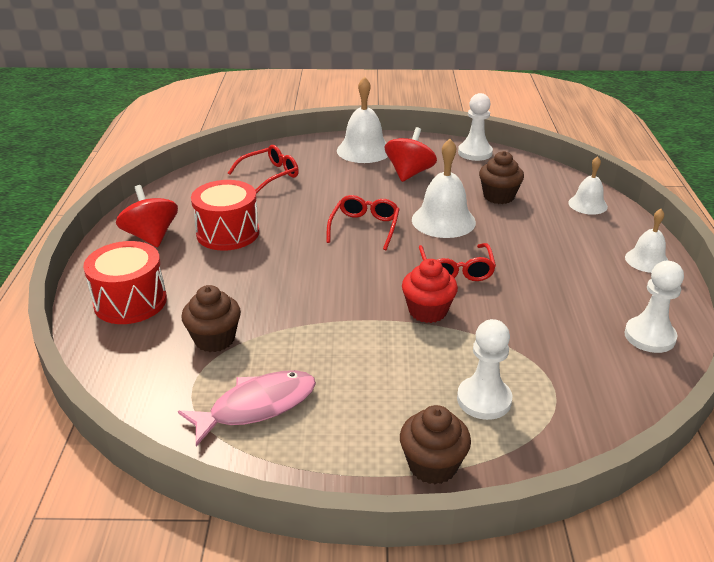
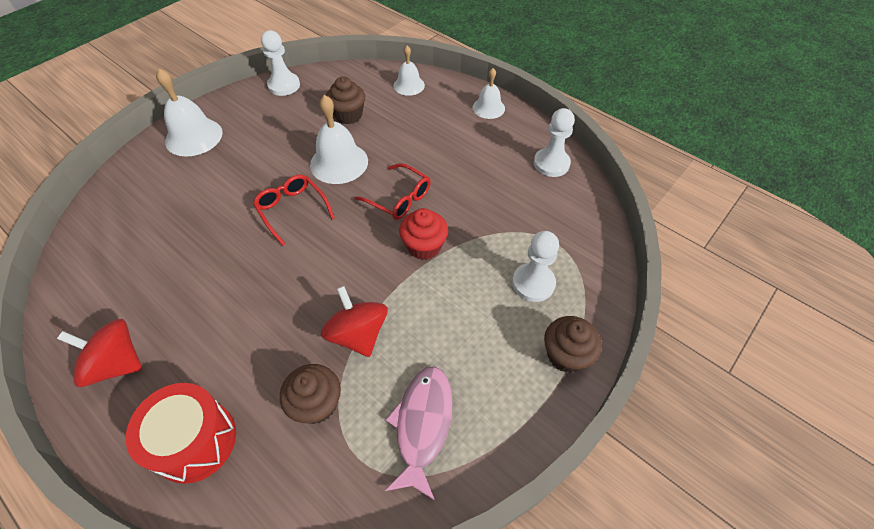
camera: 50 degrees left, 20 degrees up
(228, 233) = (187, 302): red drum -> none
(269, 175) = (143, 217): red glasses -> none
(409, 173) = (260, 136): red spinning top -> red spinning top (358, 334)

